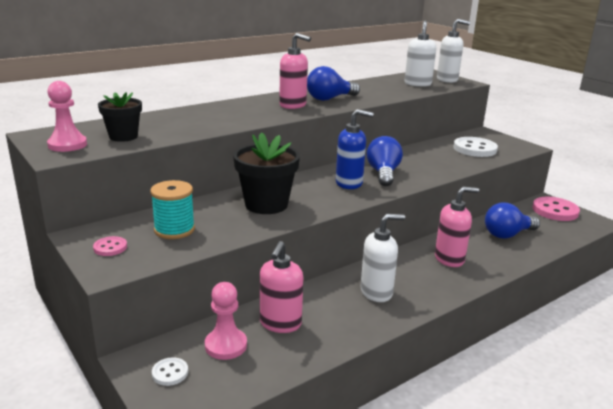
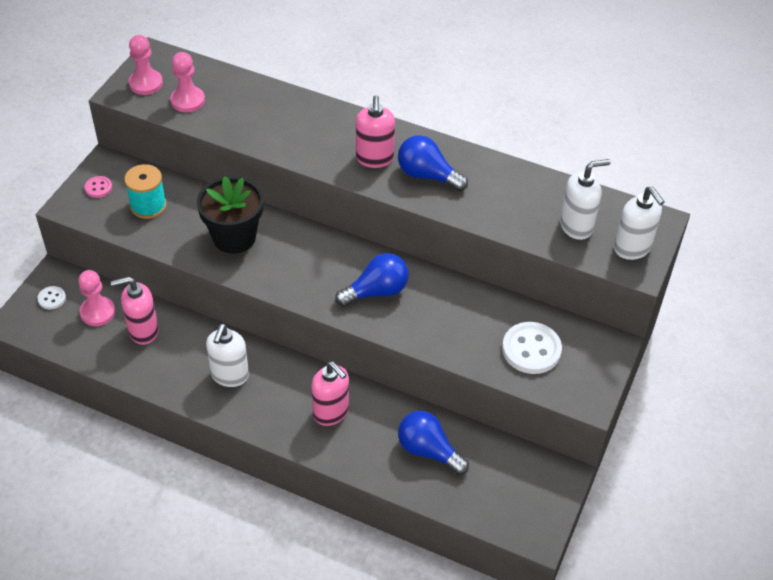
camera: 60 degrees right, 25 degrees up
(123, 136) = (188, 101): black flower pot -> pink pawn
(349, 183) = (328, 274): blue soap dispenser -> none
(376, 292) = (230, 375): white soap dispenser -> white soap dispenser turned 60 degrees clockwise
(555, 211) = (537, 487): pink button -> none

